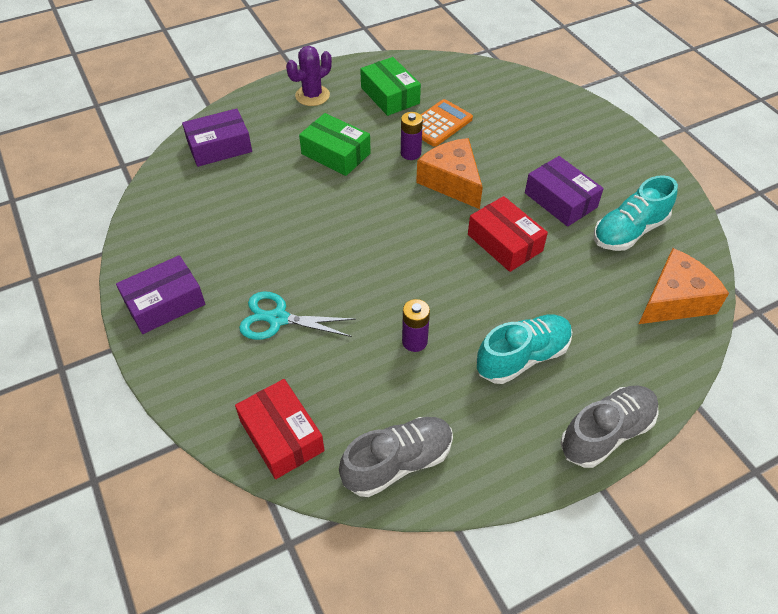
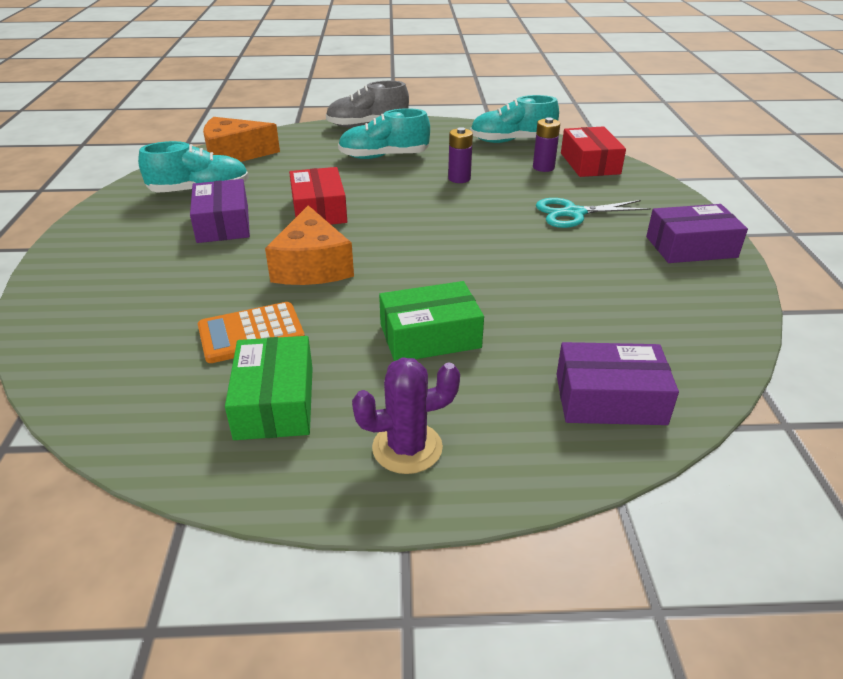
camera: 155 degrees left, 15 degrees down
(278, 319) = (573, 213): turquoise scissors -> turquoise scissors turned 135 degrees clockwise
(335, 153) = (430, 336): green box -> green box turned 75 degrees counterclockwise
(398, 463) = (512, 141): grey shoe -> turquoise shoe
(410, 153) = (329, 308): purple battery -> purple battery (543, 167)

